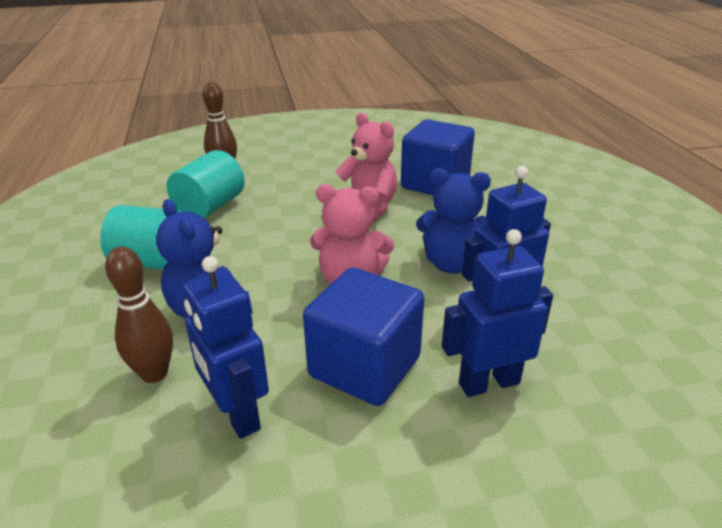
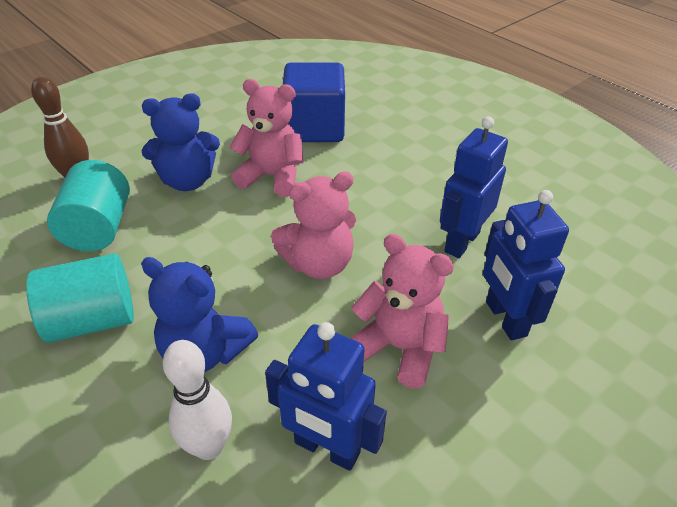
camera: 30 degrees left, 10 degrees up
(154, 373) = (208, 447): brown bowling pin -> white bowling pin
(364, 367) = (399, 348): blue cube -> pink teddy bear
(452, 264) = (394, 212): blue teddy bear -> blue teddy bear (188, 181)
(488, 383) = (505, 319): blue robot -> blue robot turned 60 degrees counterclockwise

